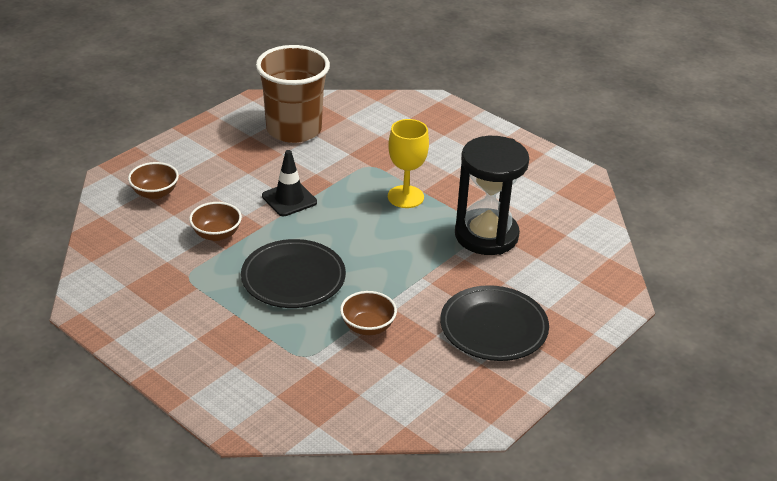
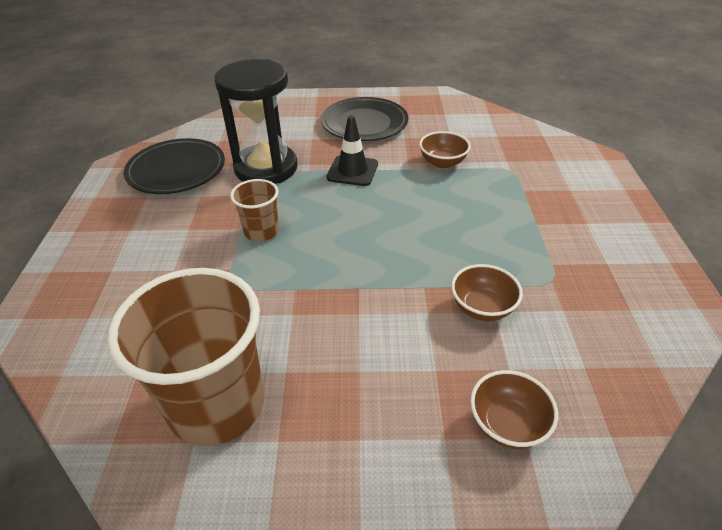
camera: 130 degrees left, 5 degrees up
(289, 199) = (361, 300): black traffic cone -> black traffic cone (352, 171)
(293, 278) = (455, 222): black plate -> black plate (176, 170)
(405, 197) = (261, 231): yellow goblet -> brown cup

